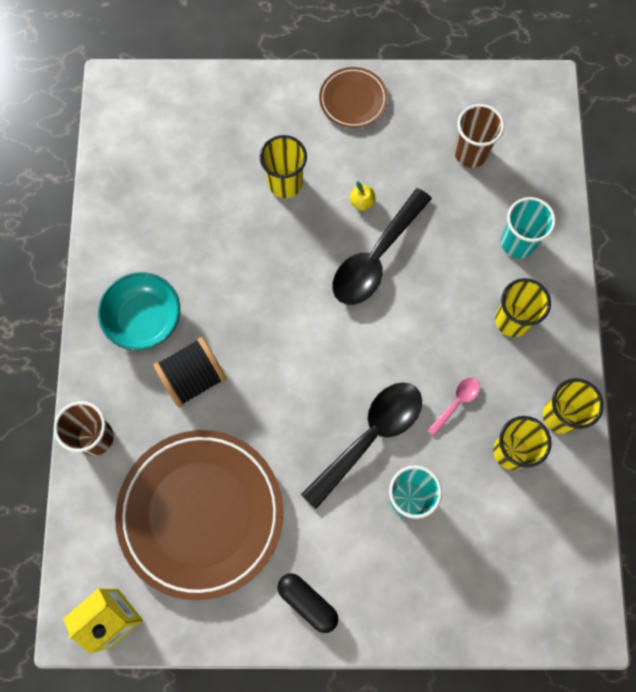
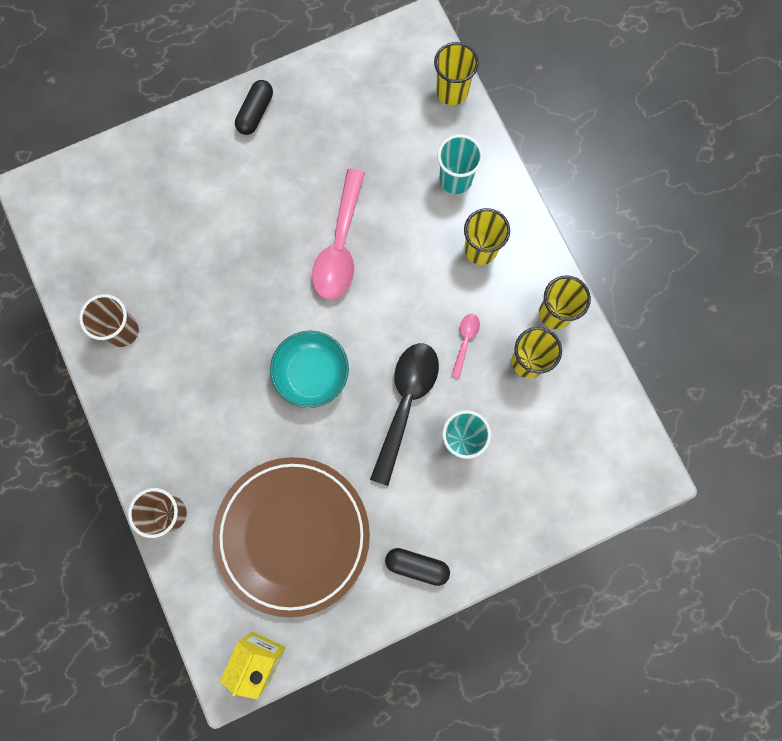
camera: 25 degrees left, 5 degrees up
(144, 319) = (162, 391): turquoise bowl -> turquoise bowl (312, 374)
(193, 378) = (230, 422): black spool -> none
(285, 183) = (230, 214): yellow cup -> yellow cup (452, 91)
(353, 100) = (255, 112): brown plate -> black capsule
(362, 202) = (305, 202): yellow apple -> none
(376, 257) = (340, 246): black spoon -> pink spoon
(470, 153) = (380, 117): brown cup -> brown cup (122, 331)

